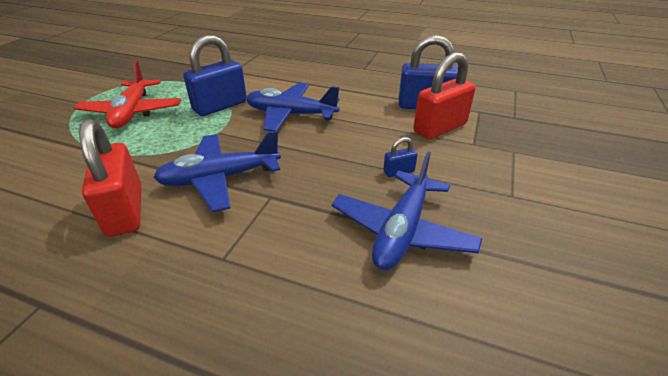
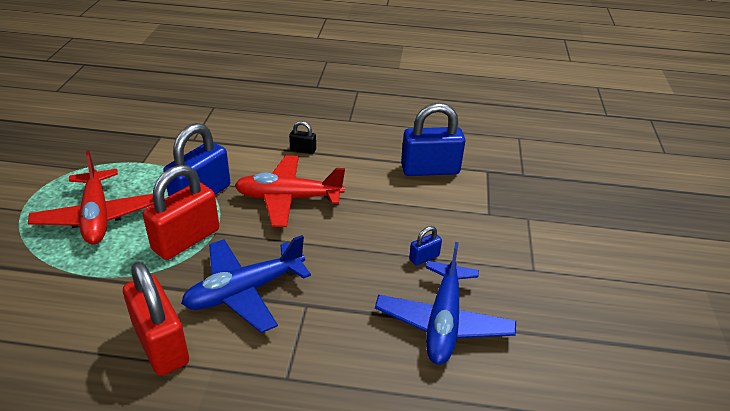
camera: 15 degrees left, 0 degrees up
(291, 114) = (288, 198): blue plane -> red plane
(317, 84) = (303, 150): none -> black padlock
(440, 128) = (452, 198): red padlock -> red padlock (186, 240)

